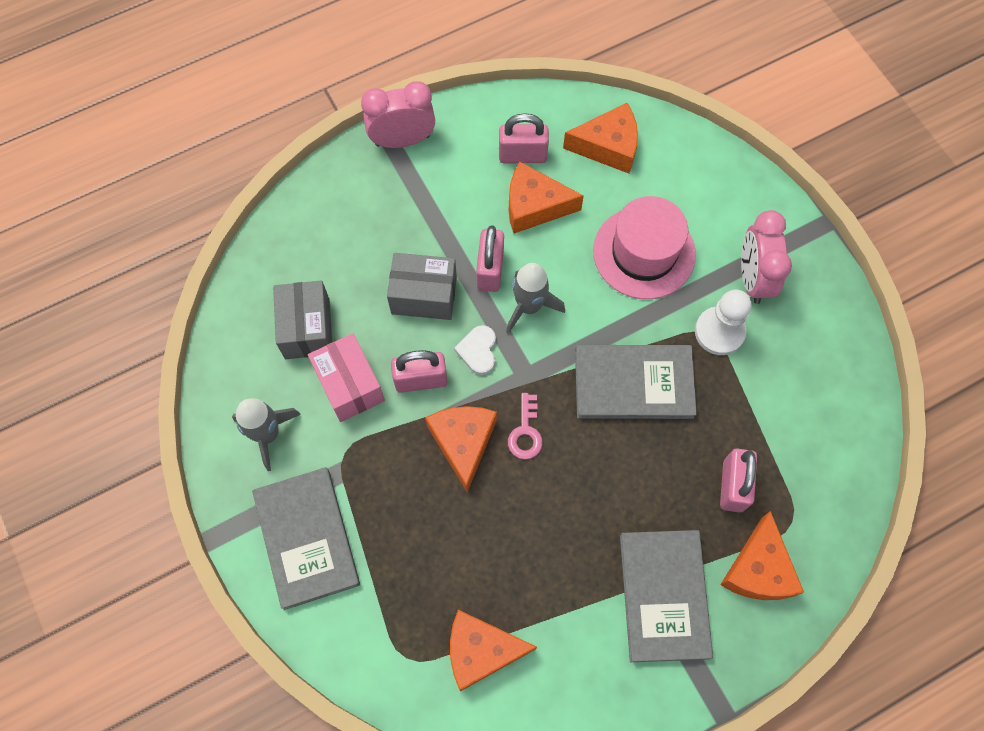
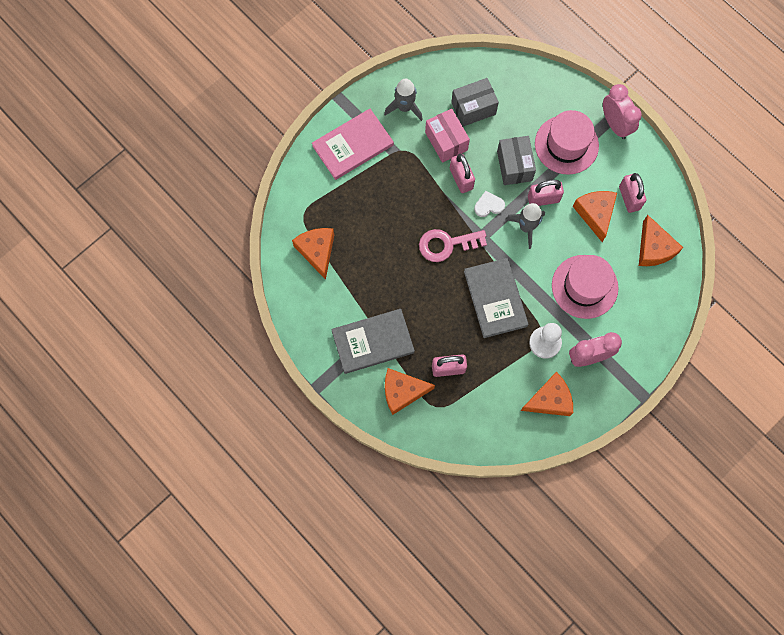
camera: 75 degrees right, 5 degrees up
(307, 538) = (353, 145): grey book -> pink book
(349, 385) = (446, 141): pink box -> pink box turned 75 degrees counterclockwise
(413, 213) = (566, 145): none -> pink hat
(463, 443) = (430, 212): orange cheese -> orange cheese (549, 400)
(525, 432) = (446, 244): pink key -> pink key, size x1.65

